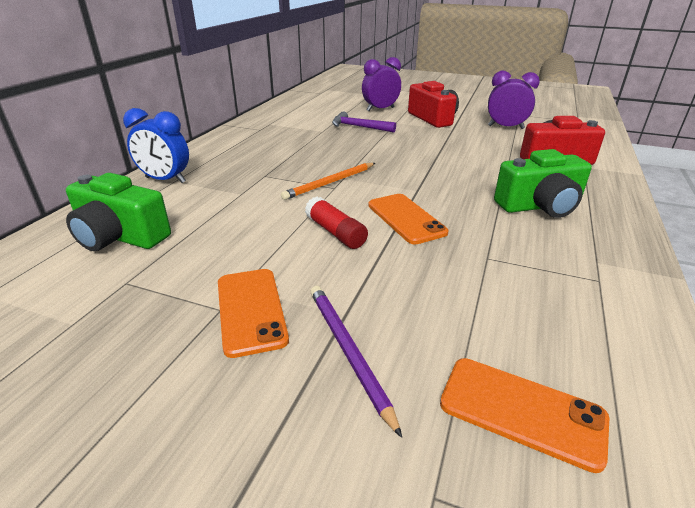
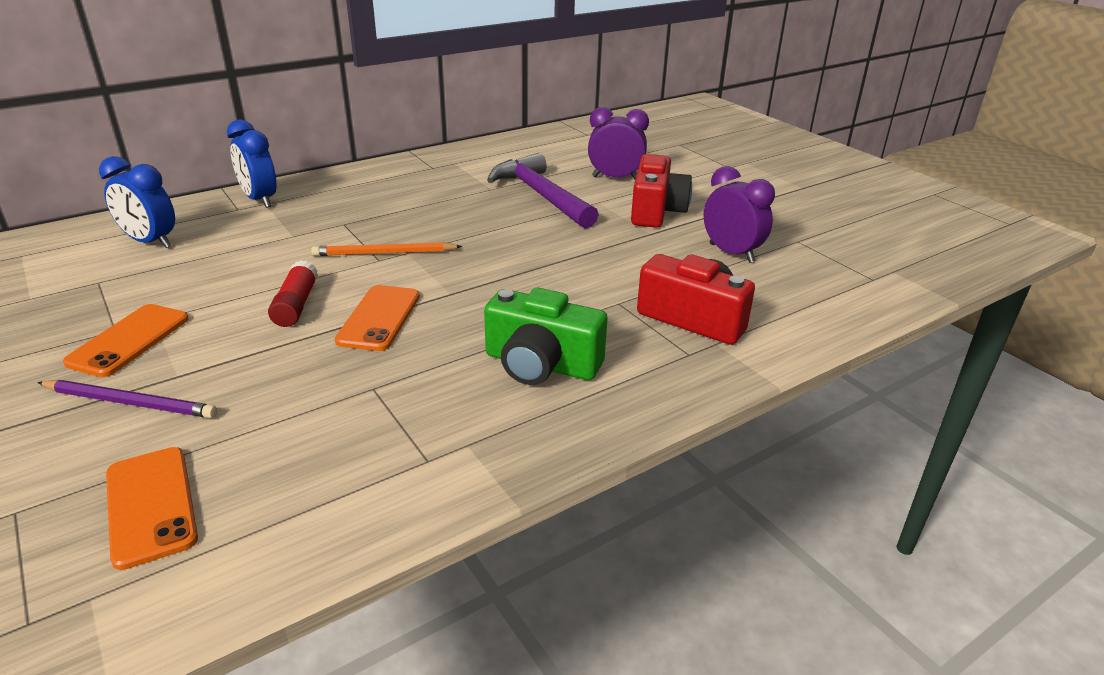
camera: 35 degrees right, 0 degrees up
(120, 236) = (150, 242): green camera -> blue clock
(348, 352) = (130, 402): purple pencil -> purple pencil turned 90 degrees clockwise
(359, 127) = (541, 196): purple hammer -> purple hammer, size x1.65

